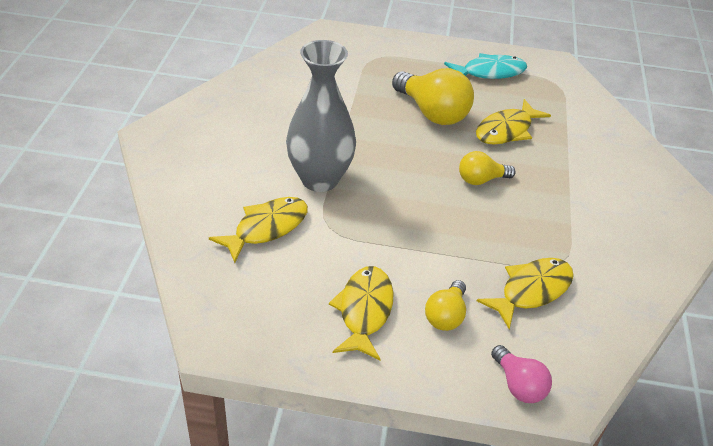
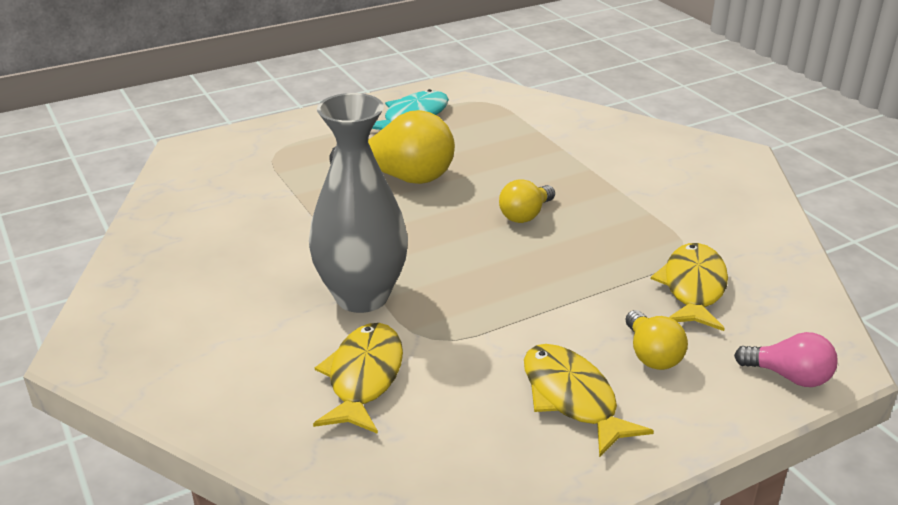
camera: 35 degrees left, 10 degrees down
(506, 130) = (493, 161): yellow fish -> none

